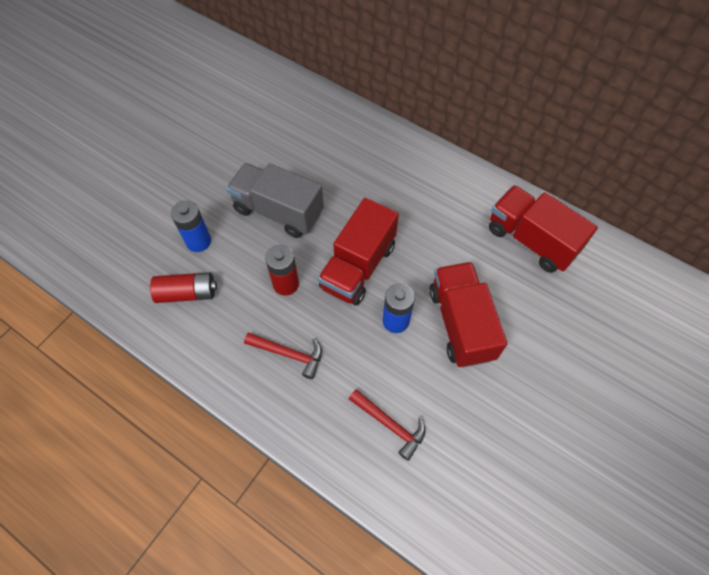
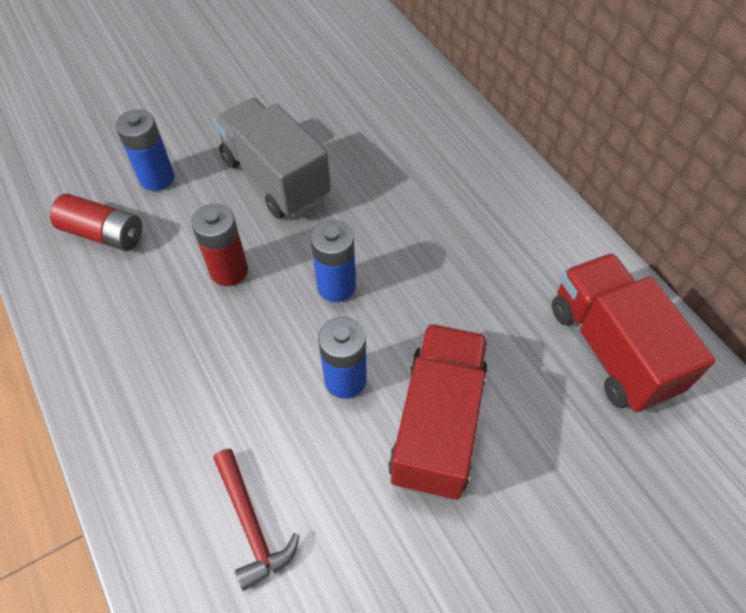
camera: 25 degrees right, 5 degrees down
(289, 354) = (177, 362): red hammer -> none
(358, 267) = (336, 286): red truck -> blue battery

